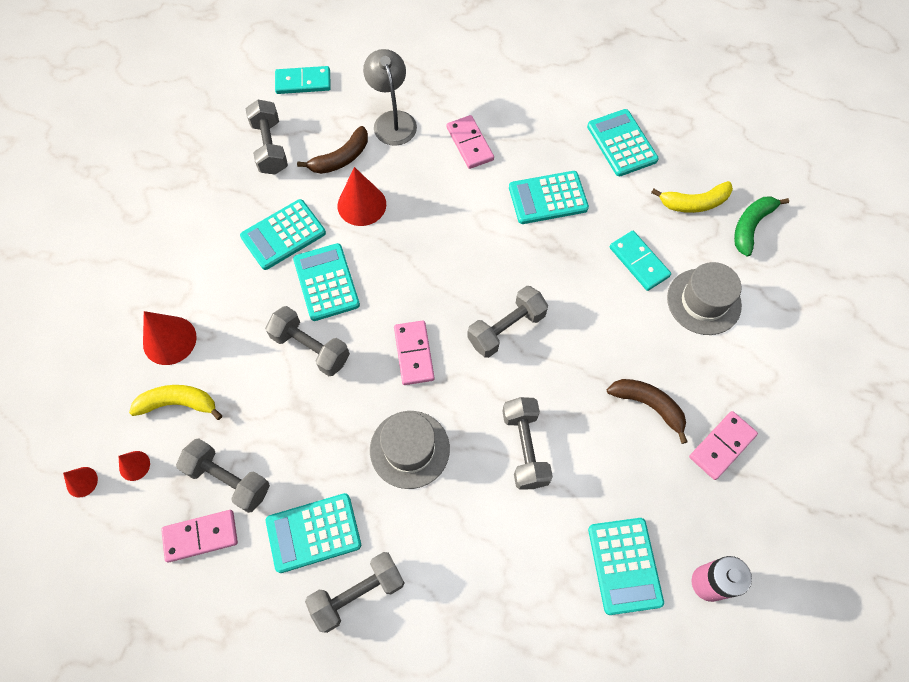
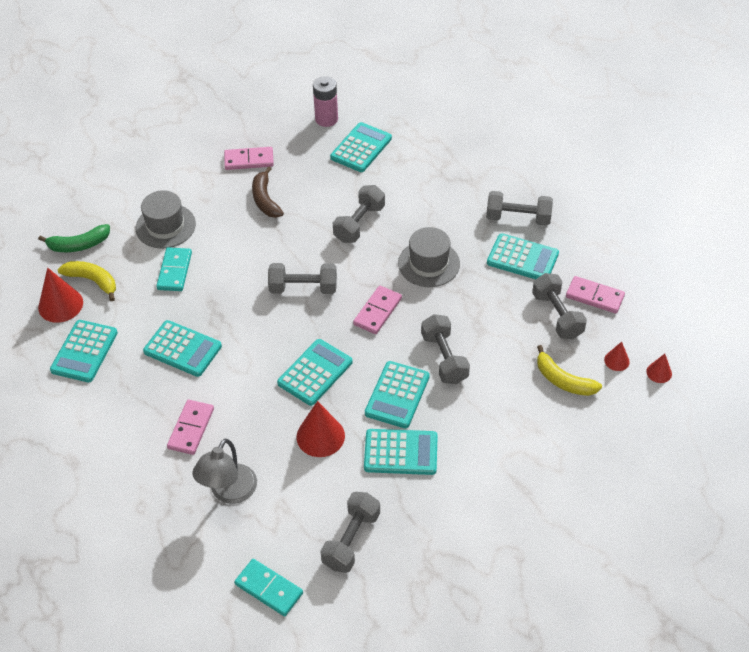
camera: 140 degrees left, 15 degrees down
(169, 340) = (544, 428): red cone -> red cone (60, 305)
(341, 158) = (302, 487): brown banana -> none
(416, 254) = (315, 373): none -> turquoise calculator

